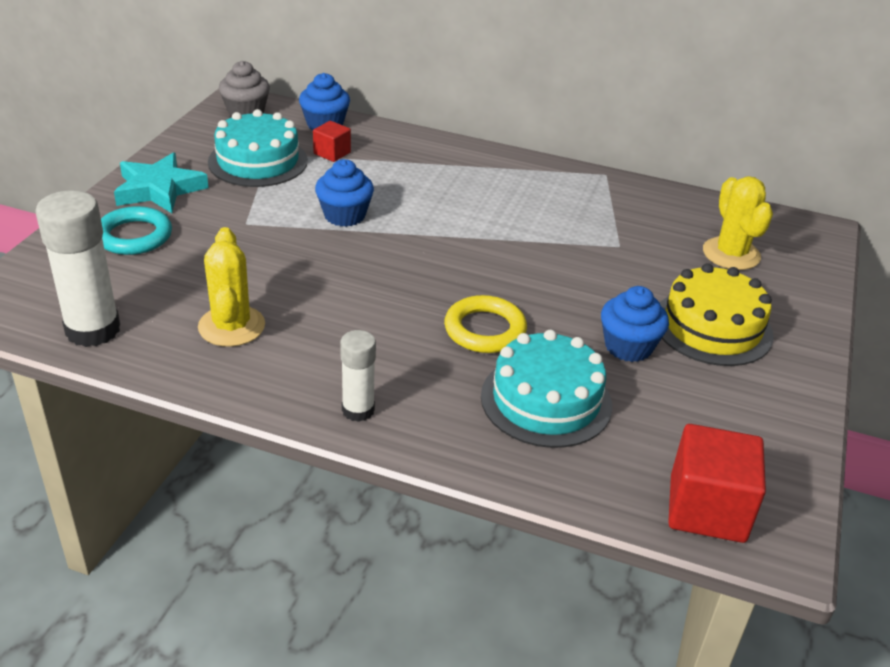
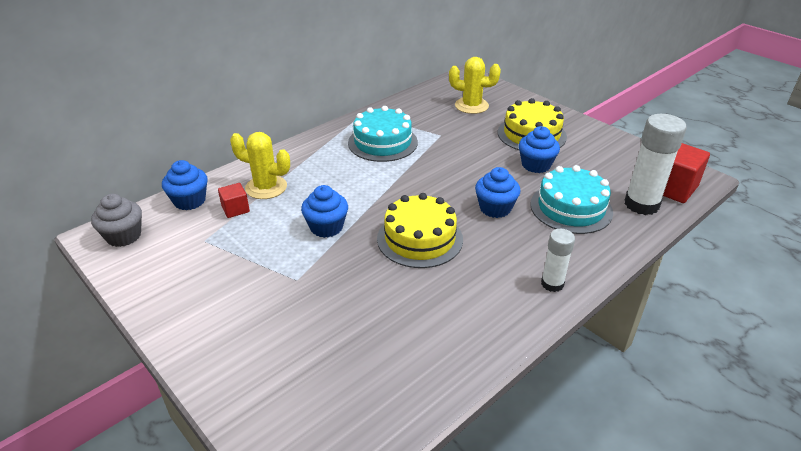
camera: 60 degrees left, 0 degrees up
(93, 330) = (389, 408): white glue stick -> white glue stick (641, 204)
(134, 236) = (264, 351): turquoise ring -> none
(159, 189) = (201, 318): turquoise star -> none
(231, 326) = (430, 321): yellow cactus -> yellow cactus (266, 187)
(258, 161) = (210, 250): turquoise cake -> turquoise cake (382, 142)
(372, 284) = (420, 239): none -> yellow cake
(485, 330) = (495, 208): yellow ring -> blue cupcake

